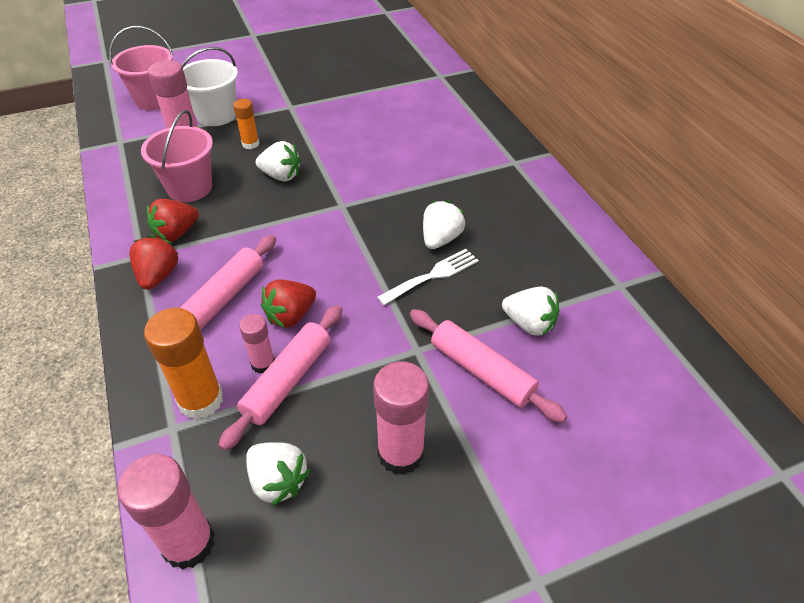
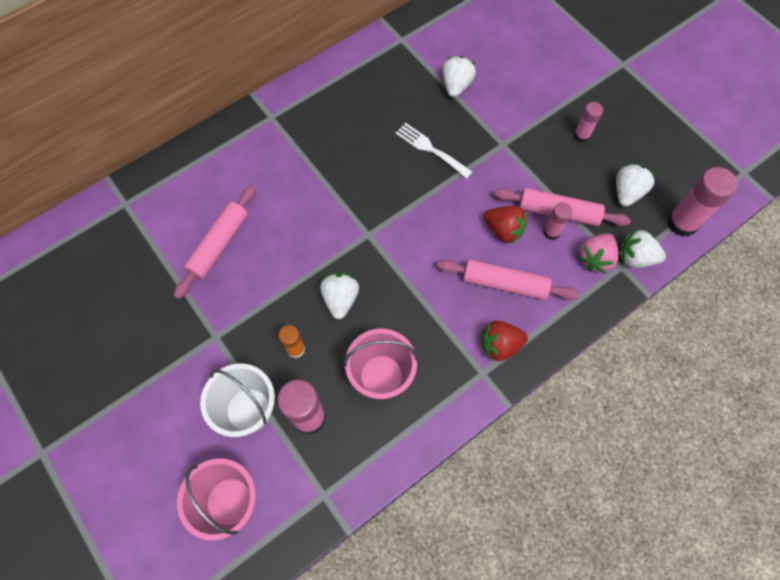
camera: 105 degrees left, 20 degrees up
(176, 233) = (446, 356): red strawberry -> none
(201, 400) = (595, 258): orange glue stick -> pink strawberry
(400, 453) = (581, 135): pink glue stick -> pink glue stick, size x0.57
(440, 239) = (388, 152): white strawberry -> white strawberry (635, 257)
(481, 371) = (506, 106): pink rolling pin -> pink rolling pin (219, 245)

